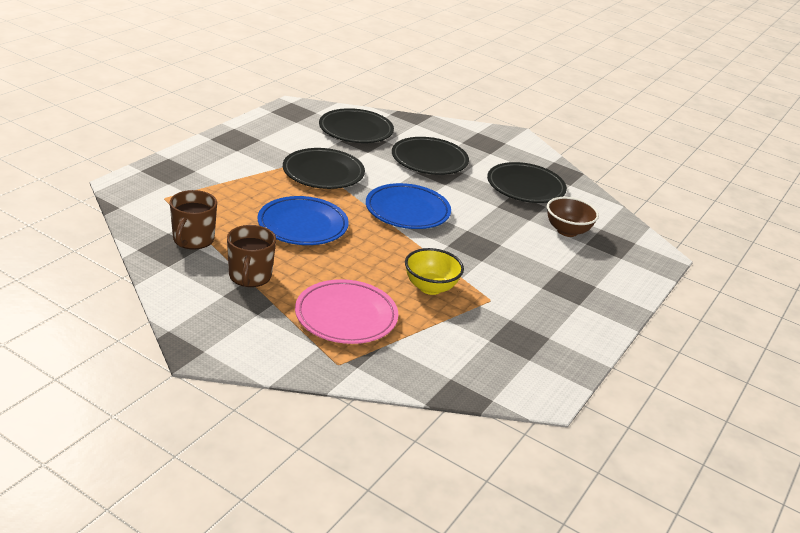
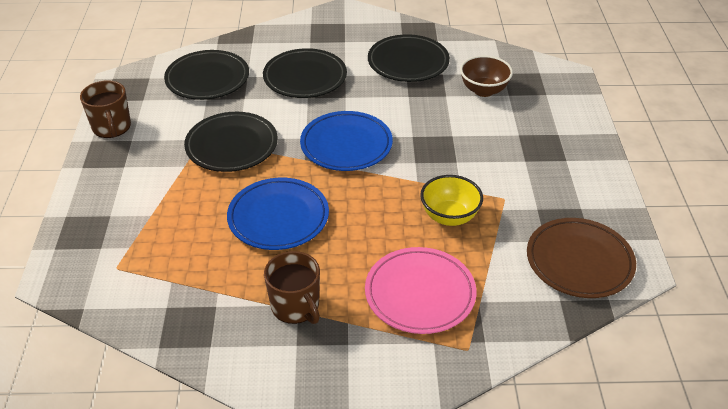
camera: 30 degrees left, 10 degrees up
(193, 239) = (199, 299): brown mug -> brown mug (111, 127)
(500, 366) = (579, 261): none -> brown plate

